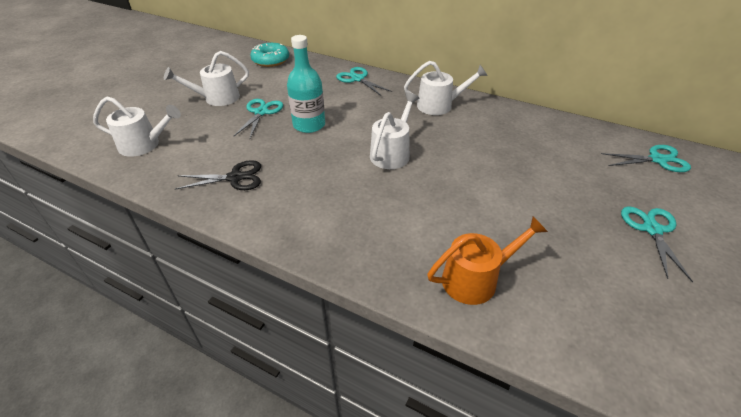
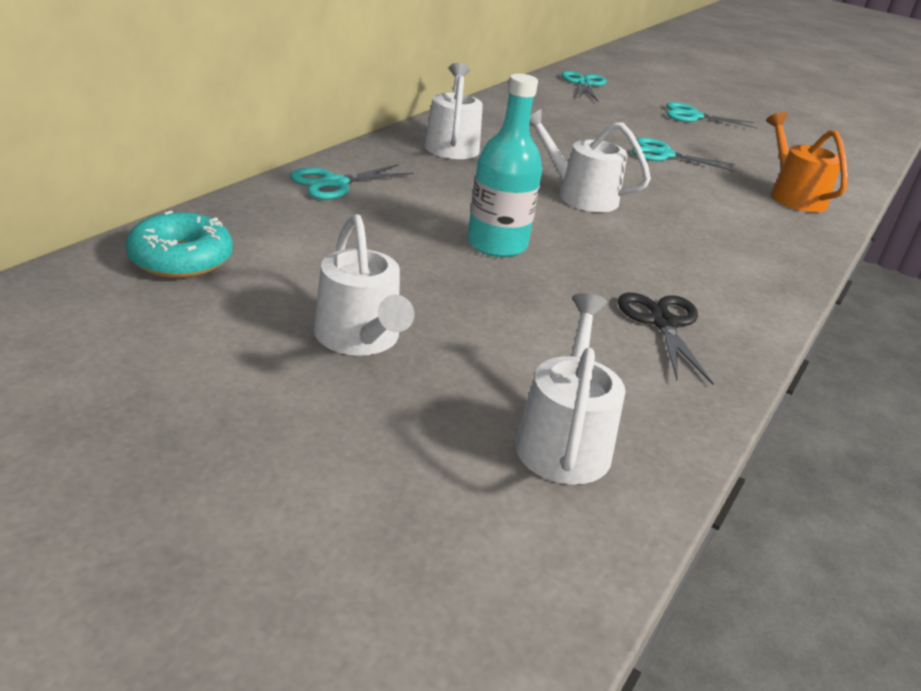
camera: 90 degrees left, 10 degrees down
(261, 112) = (441, 287): turquoise scissors -> turquoise scissors (664, 155)

